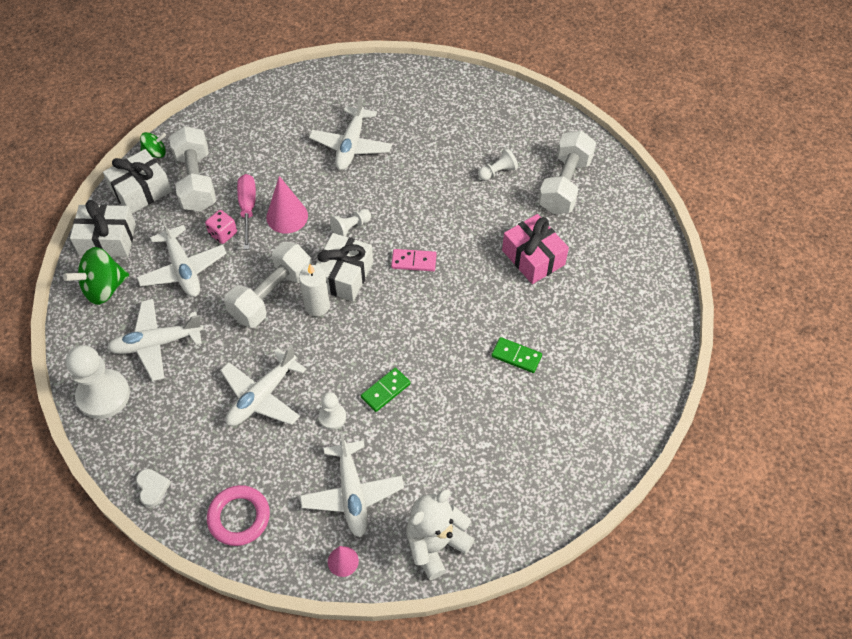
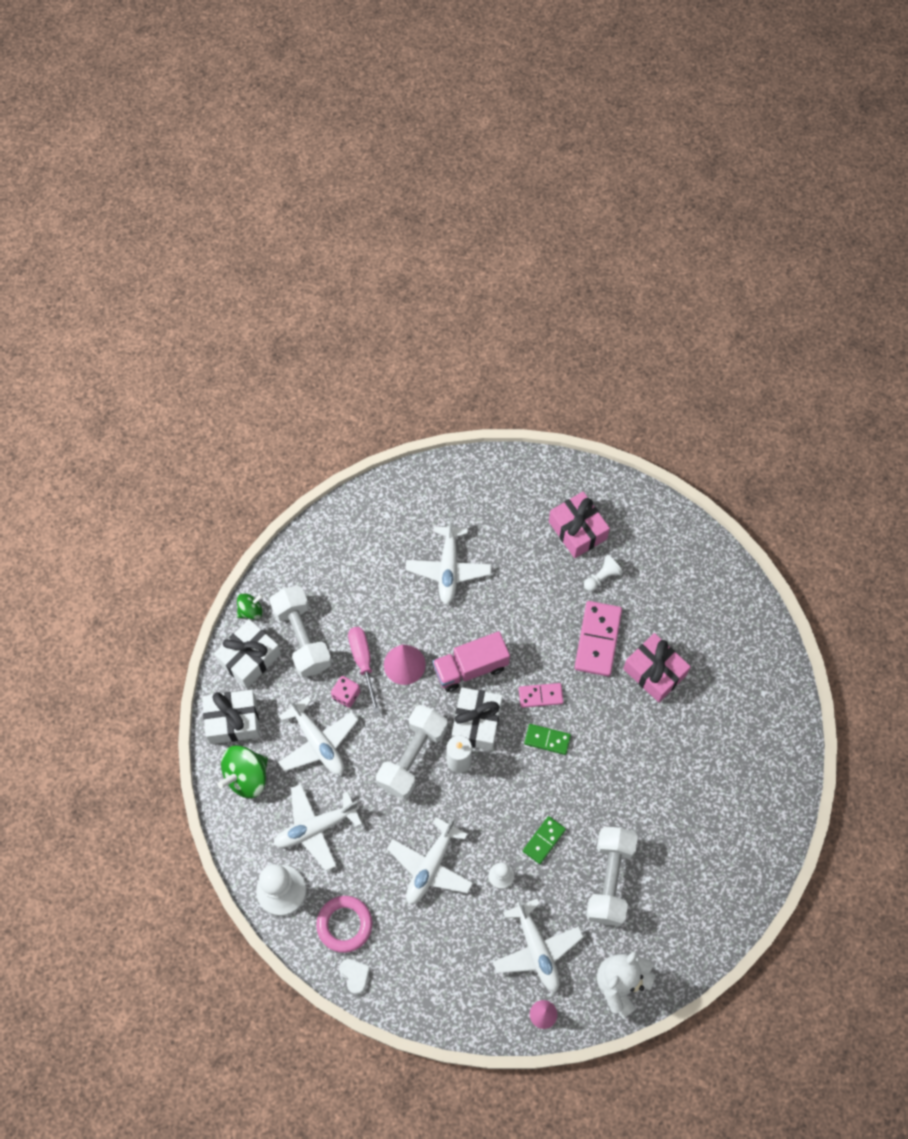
camera: 10 degrees left, 10 degrees up
(239, 517) = (441, 989): pink ring -> pink ring (344, 924)
(350, 228) = (470, 667): white pawn -> pink truck
(482, 131) = (577, 530): none -> pink gift
(482, 222) = (598, 640): none -> pink domino
(516, 356) = (657, 783): green domino -> green domino (547, 740)
(565, 184) = (671, 582): white dumbbell -> white dumbbell (609, 879)

